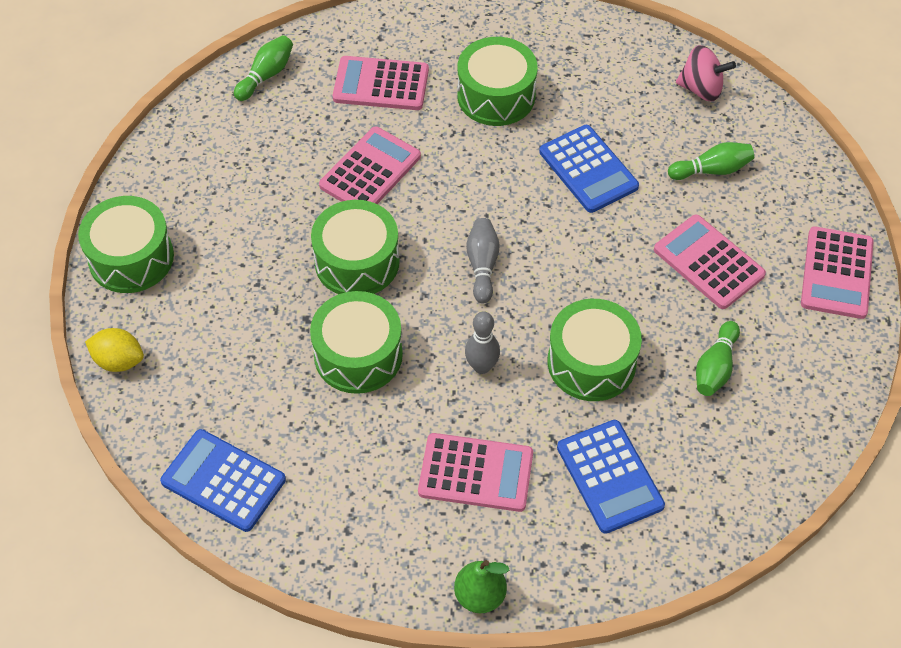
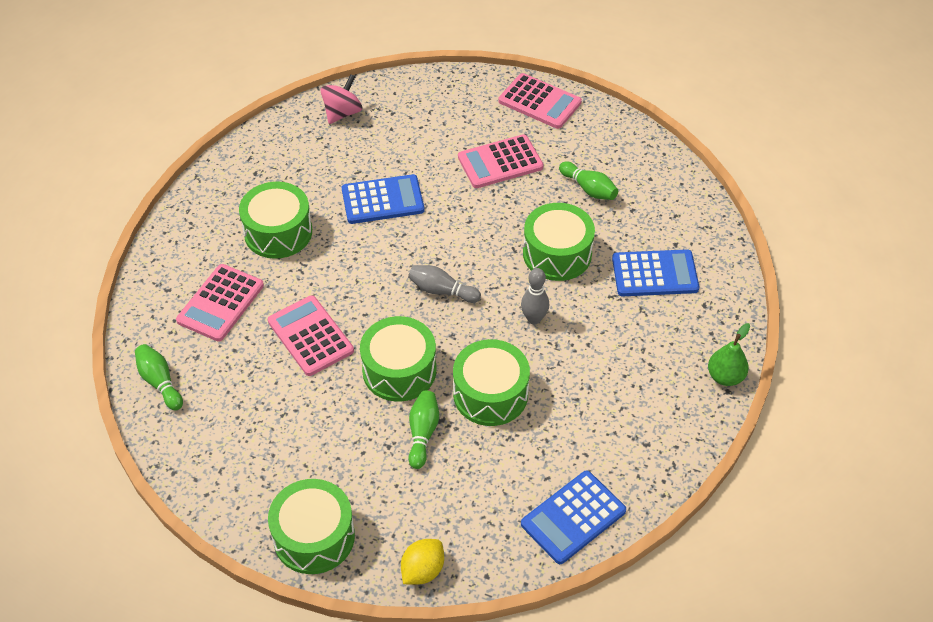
camera: 70 degrees left, 5 degrees down
(476, 473) = (625, 349): pink calculator -> none
(711, 170) = (420, 133): green bowling pin -> green bowling pin (422, 433)

